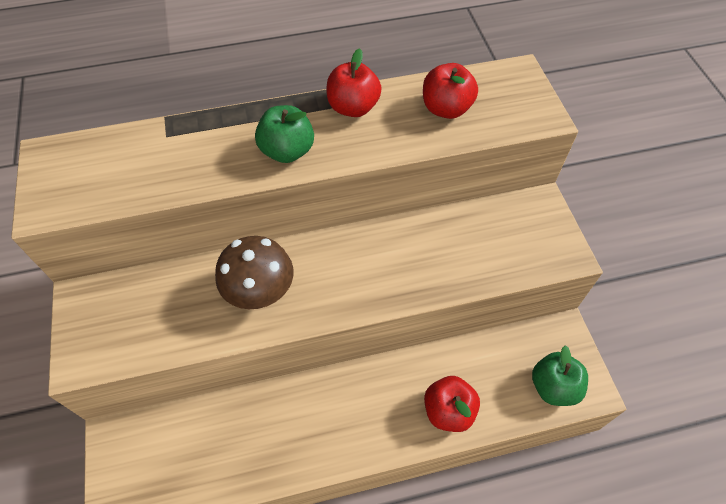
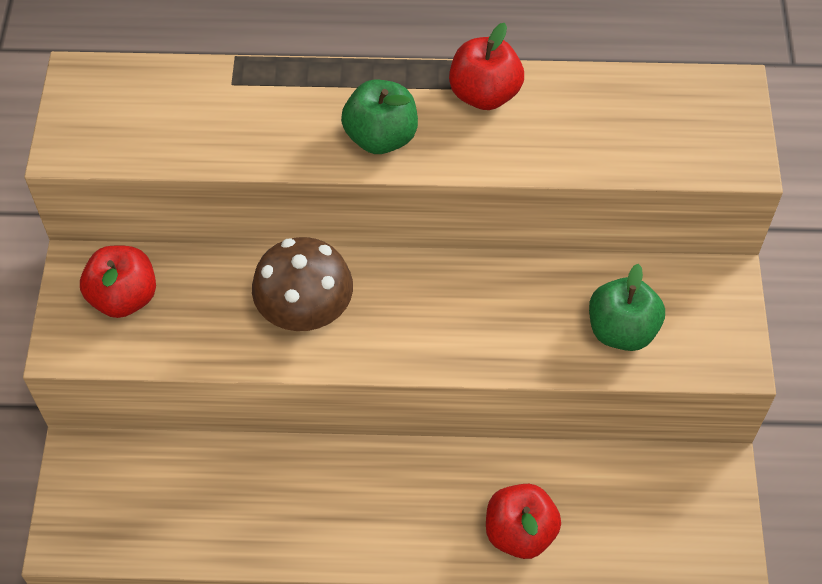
camera: 15 degrees right, 0 degrees up
(446, 109) = (610, 122): red apple -> red apple (124, 297)
(553, 387) = (676, 539): green apple -> green apple (621, 330)

